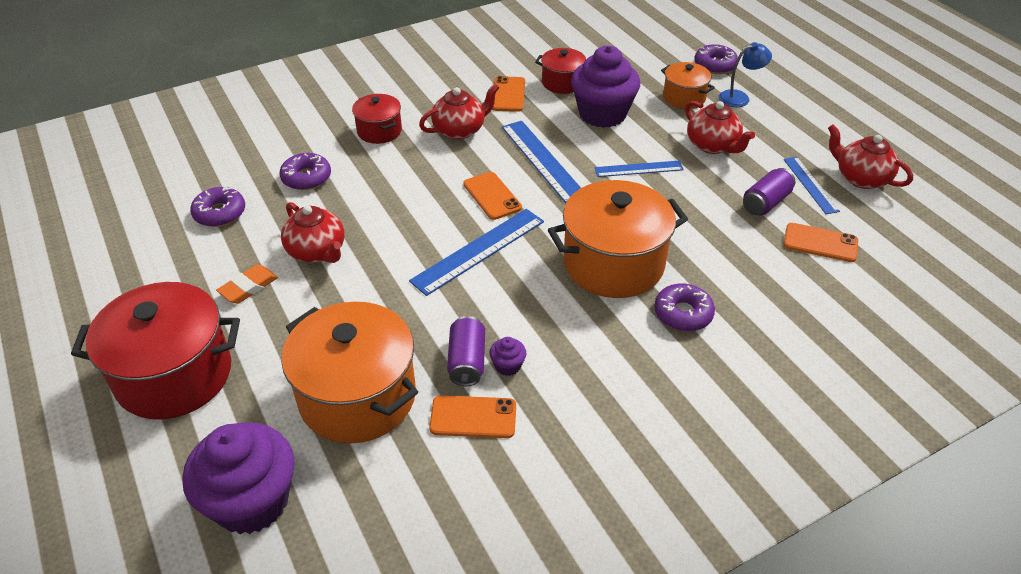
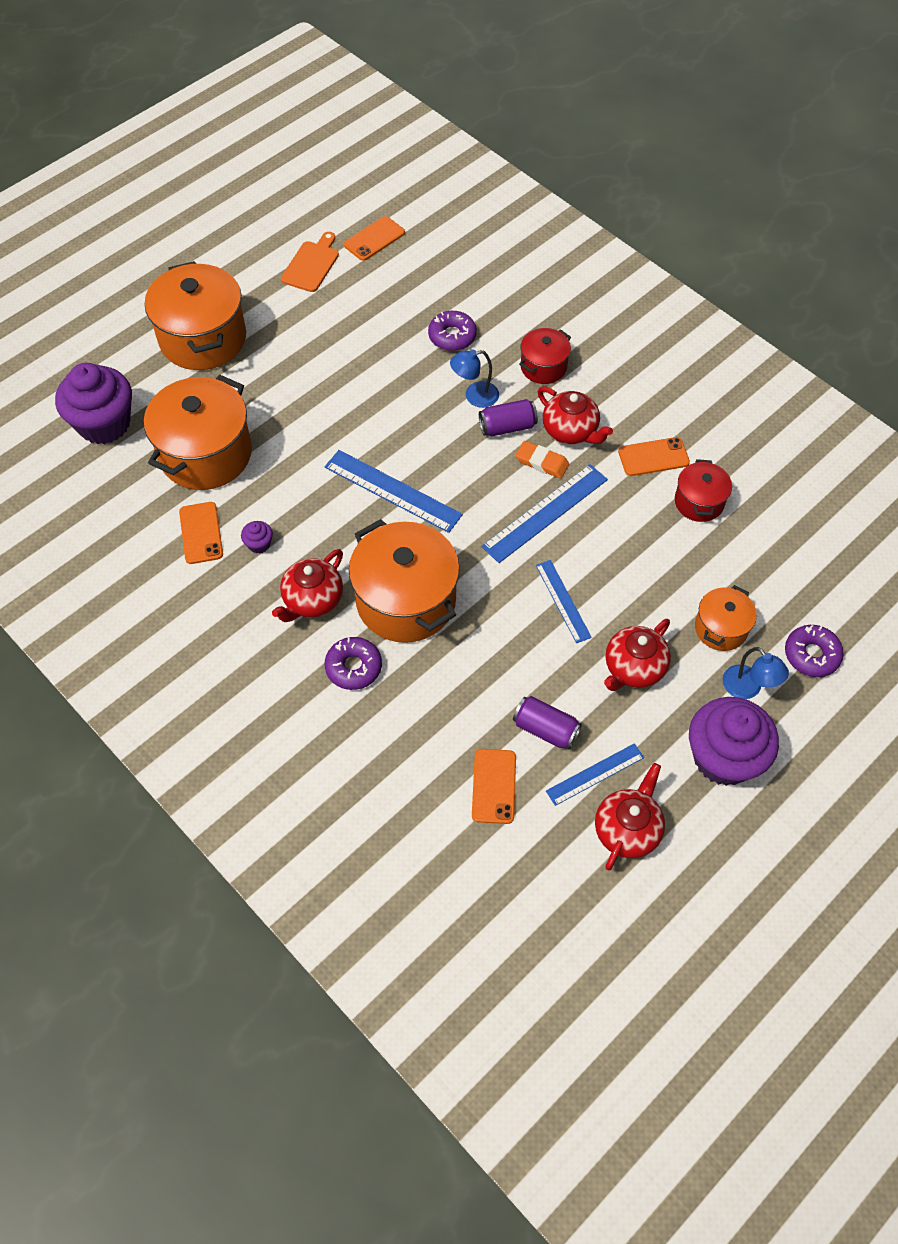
camera: 75 degrees right, 15 degrees up
(131, 261) = (311, 264): none -> orange cutting board
(174, 375) = (203, 338): red pot -> orange pot
(220, 213) = (385, 295): purple donut -> none
(248, 287) = (303, 347): orange eraser -> orange eraser (542, 462)
(317, 252) = (357, 376): red teapot -> red teapot (312, 600)
(390, 177) = (474, 396): none -> blue lamp
(467, 361) = (257, 515): purple can -> purple can (507, 427)
(492, 196) = (474, 483): orange phone -> orange phone (374, 239)
(602, 114) = (652, 551): purple cupcake -> purple cupcake (723, 757)

